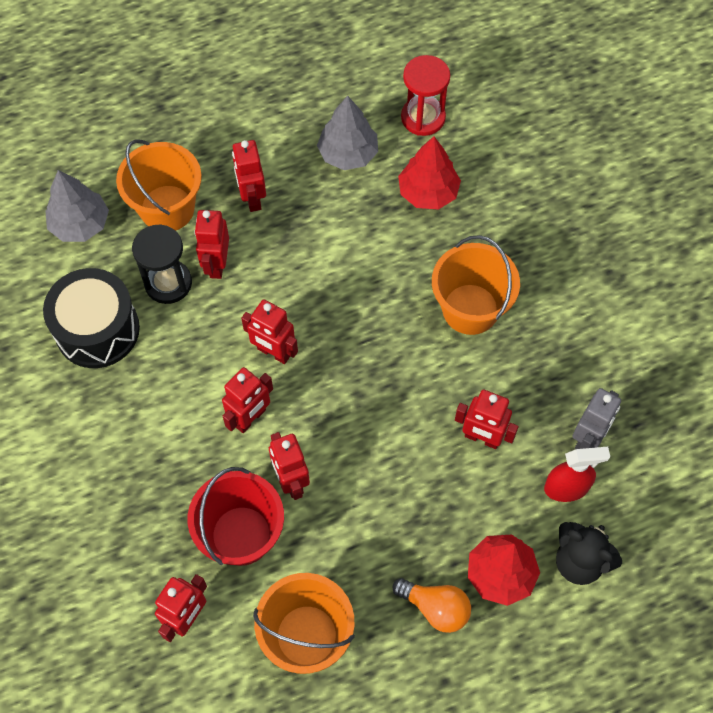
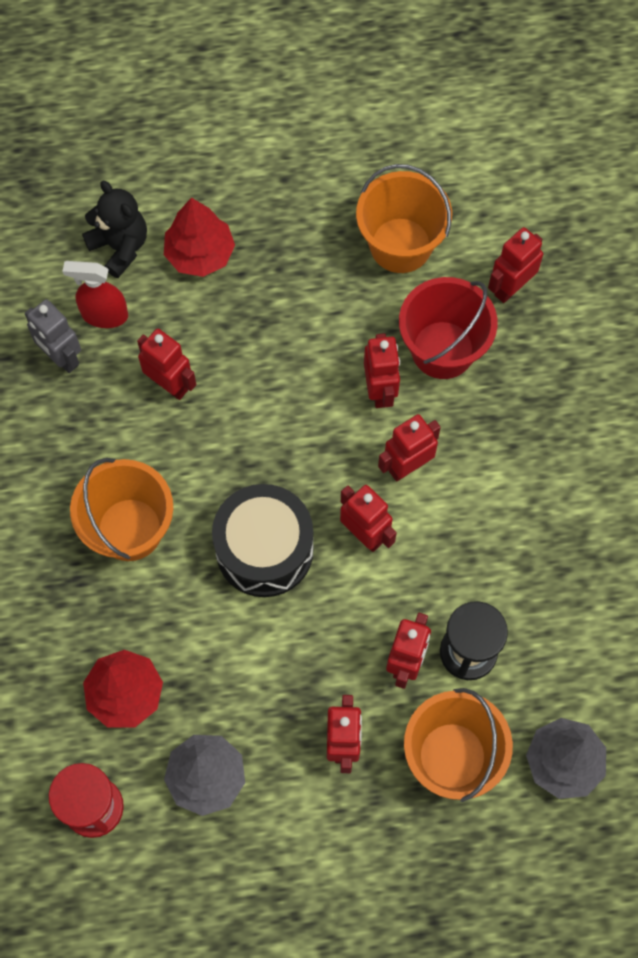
camera: 165 degrees left, 5 degrees up
(97, 330) = (560, 613): black drum -> black drum (264, 550)
(435, 608) = (272, 240): orange light bulb -> none
(588, 438) = (61, 357): grey robot -> grey robot turned 90 degrees counterclockwise

